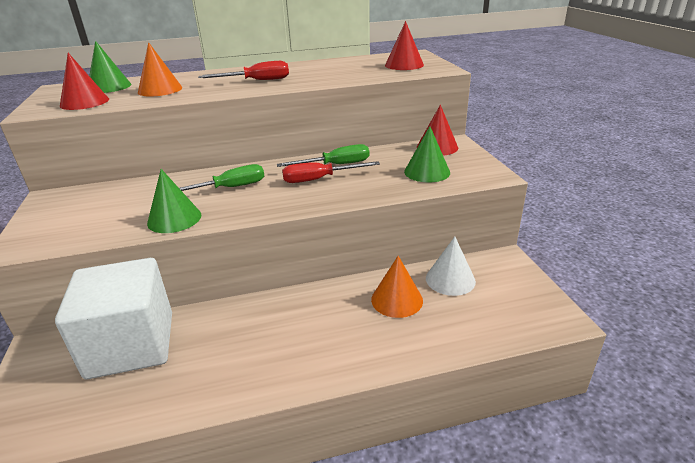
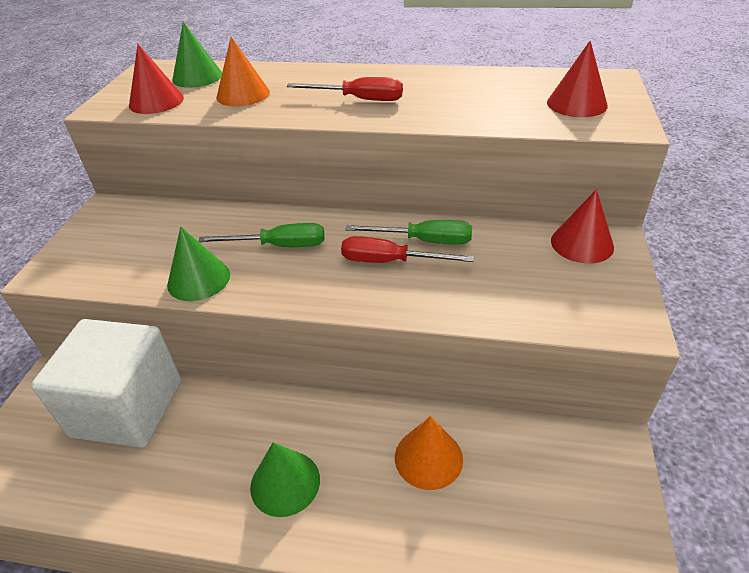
camera: 25 degrees right, 10 degrees up
(427, 172) = (537, 289): green cone -> green cone (285, 483)
(450, 279) = (515, 451): white cone -> none

